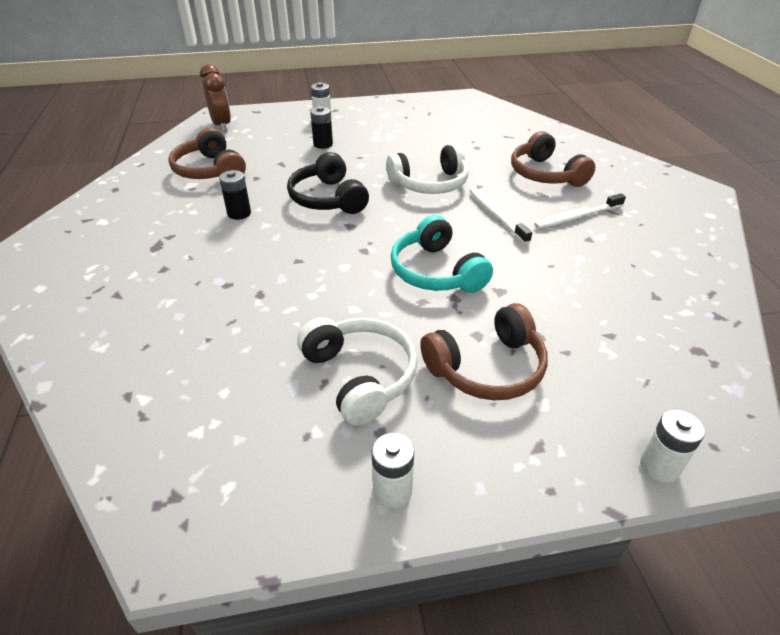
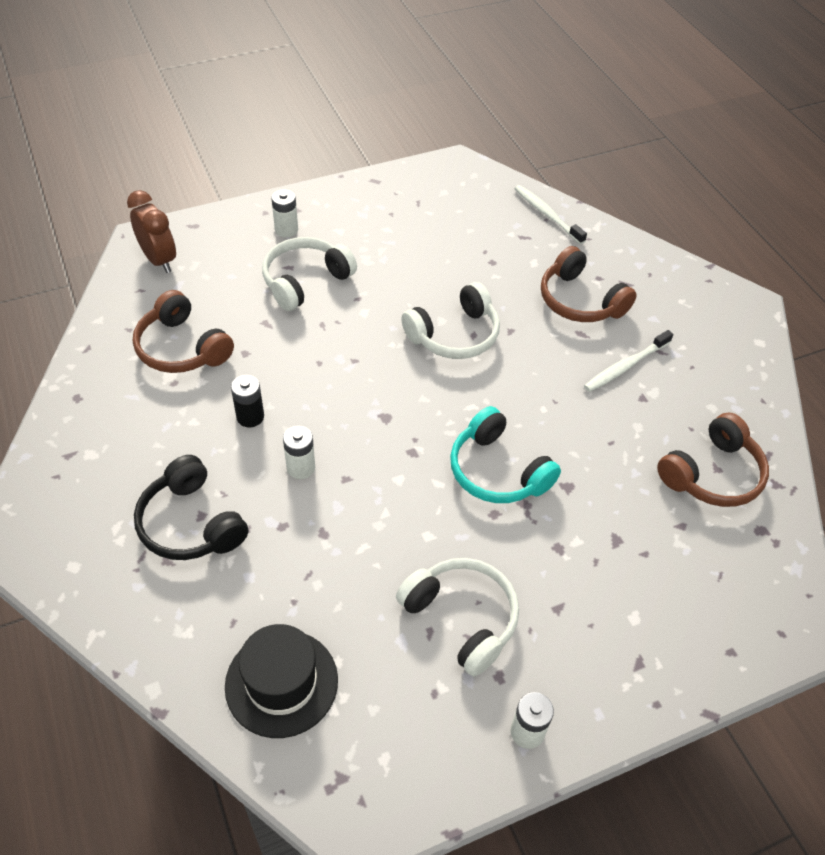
camera: 15 degrees left, 10 degrees up
(161, 400) = (281, 683): none -> black hat
(323, 144) = (305, 281): black battery -> white headphones
(327, 199) = (344, 377): black headphones -> black headphones (190, 524)
(487, 368) = (577, 586): brown headphones -> brown headphones (712, 474)
(496, 215) = (540, 376): white toothbrush -> white toothbrush (547, 215)
(659, 466) = (740, 663): white battery -> white battery (301, 467)

